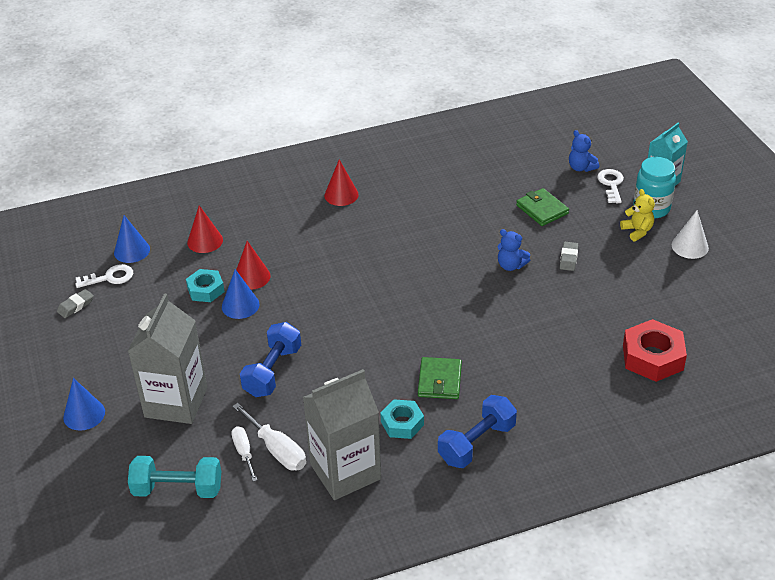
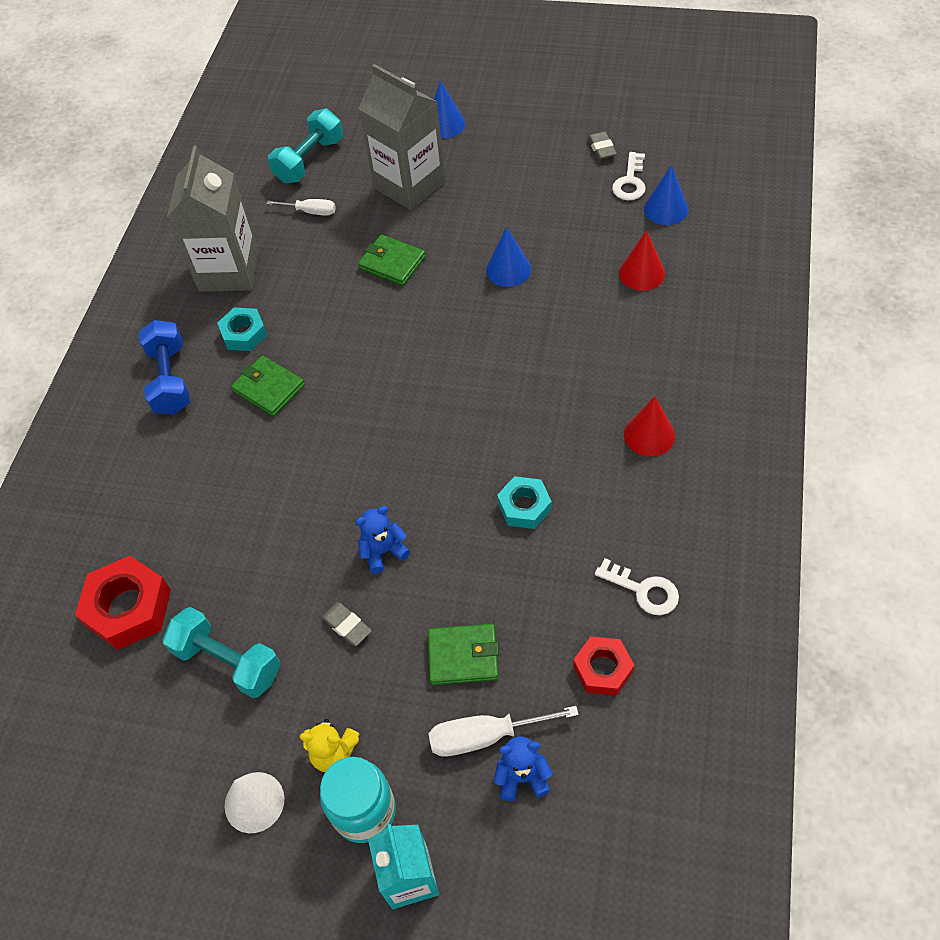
camera: 125 degrees right, 15 degrees up
(205, 290) = (554, 249): turquoise nut -> turquoise nut (524, 506)
(252, 277) = (548, 293): red cone -> none
(272, 371) = (392, 263): blue dumbbell -> green wallet
(277, 450) = (294, 234): white screwdriver -> white screwdriver (485, 736)
(502, 163) = (603, 669): none -> red nut
(611, 184) = (455, 793): white key -> white key (643, 590)
(636, 295) = (228, 661): none -> turquoise dumbbell

